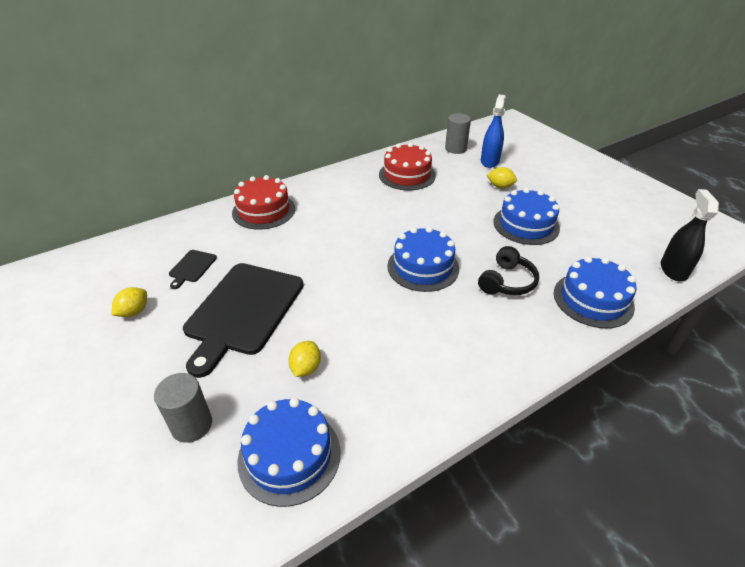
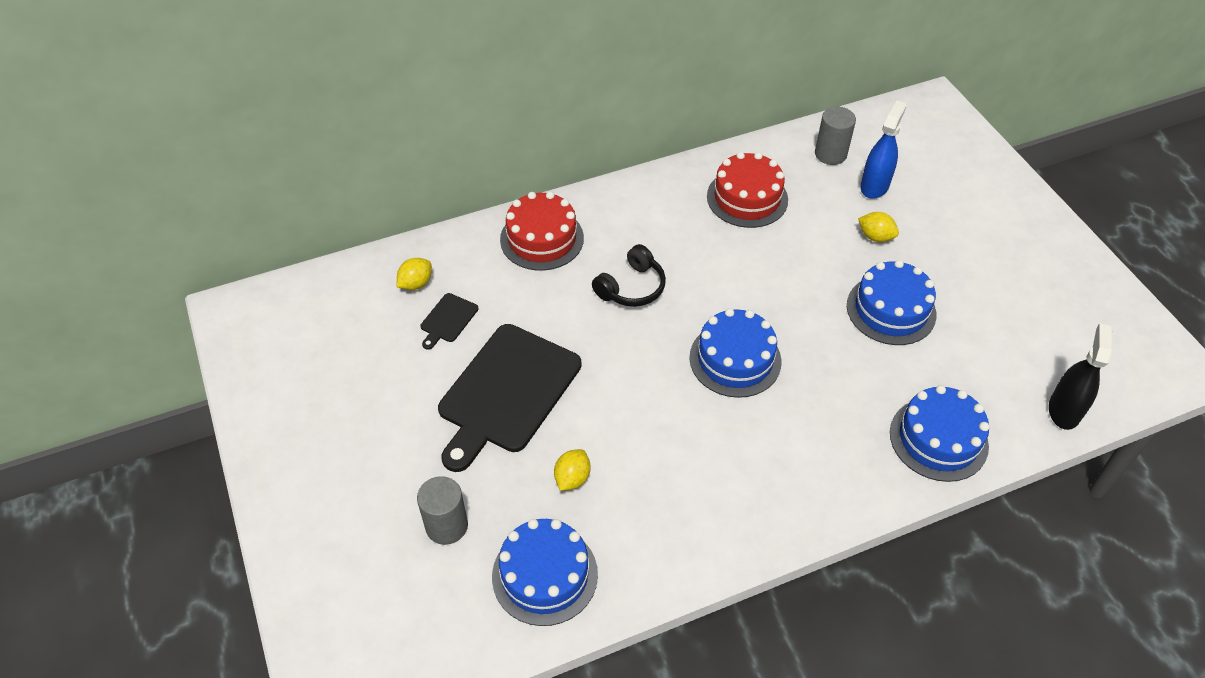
camera: 10 degrees right, 10 degrees up
(134, 312) = (381, 375): yellow lemon -> yellow lemon (416, 283)
(507, 282) = (837, 397): black headphones -> black headphones (631, 287)

